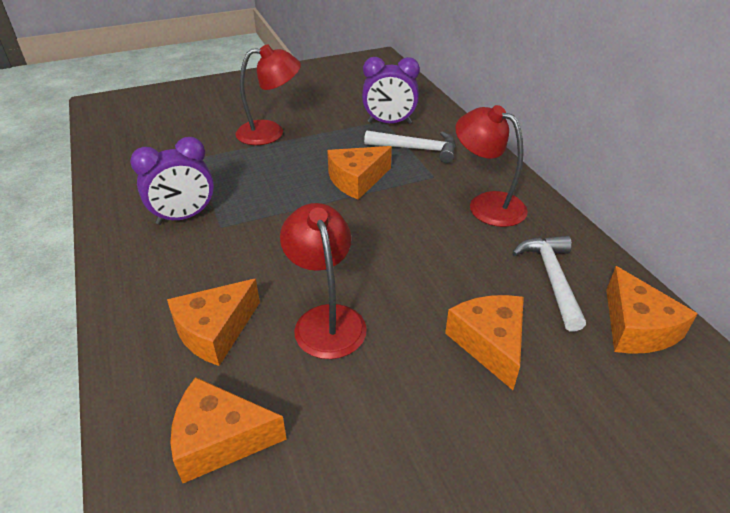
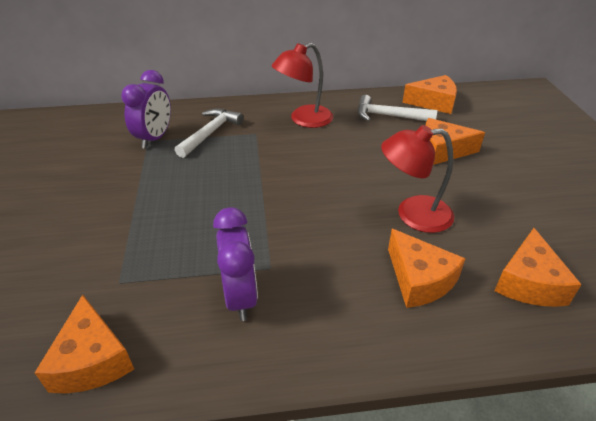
camera: 75 degrees left, 0 degrees up
(270, 132) = (109, 215): red lamp -> none
(356, 180) = (238, 172): orange cheese -> orange cheese (92, 360)

